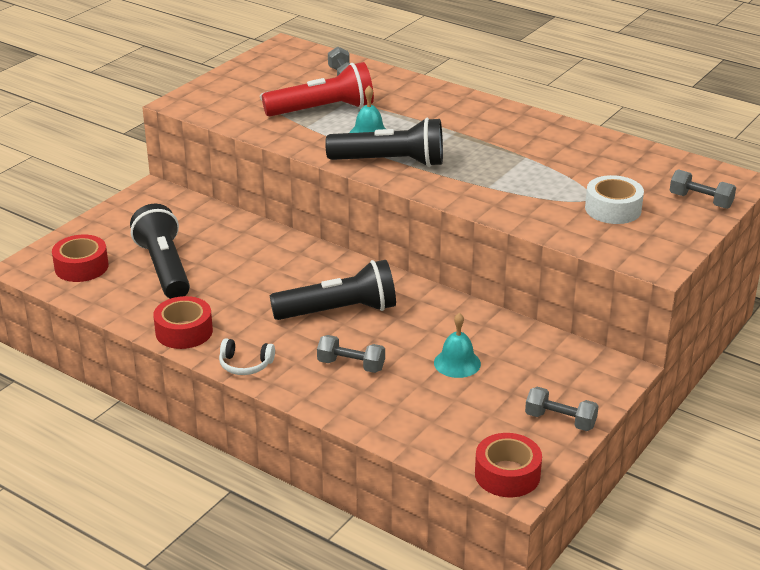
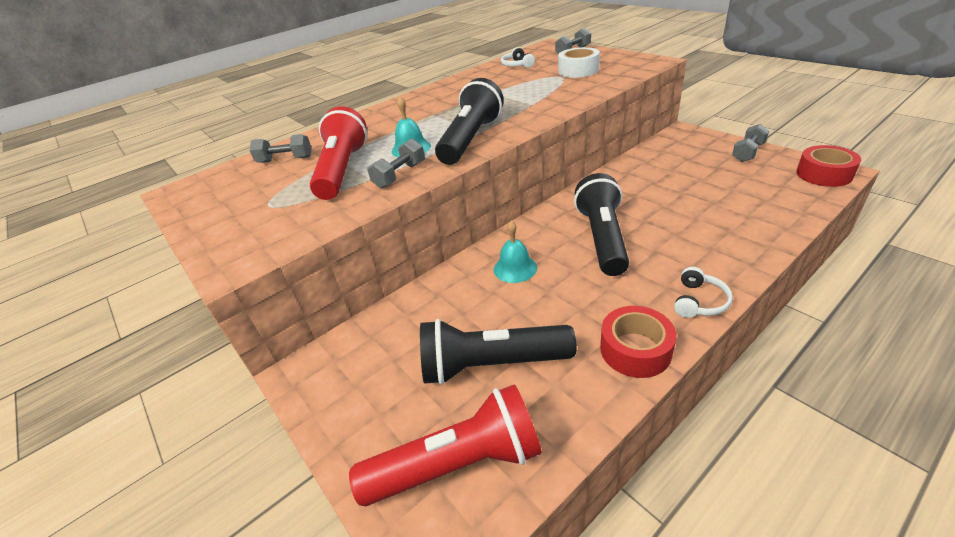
camera: 70 degrees left, 5 degrees up
(81, 267) = (459, 464): red tape -> red flashlight
(351, 365) = (691, 235): grey dumbbell -> grey dumbbell (400, 175)
(457, 363) = (681, 186): turquoise bell -> turquoise bell (515, 268)
(633, 163) = (517, 65): none -> white headphones

